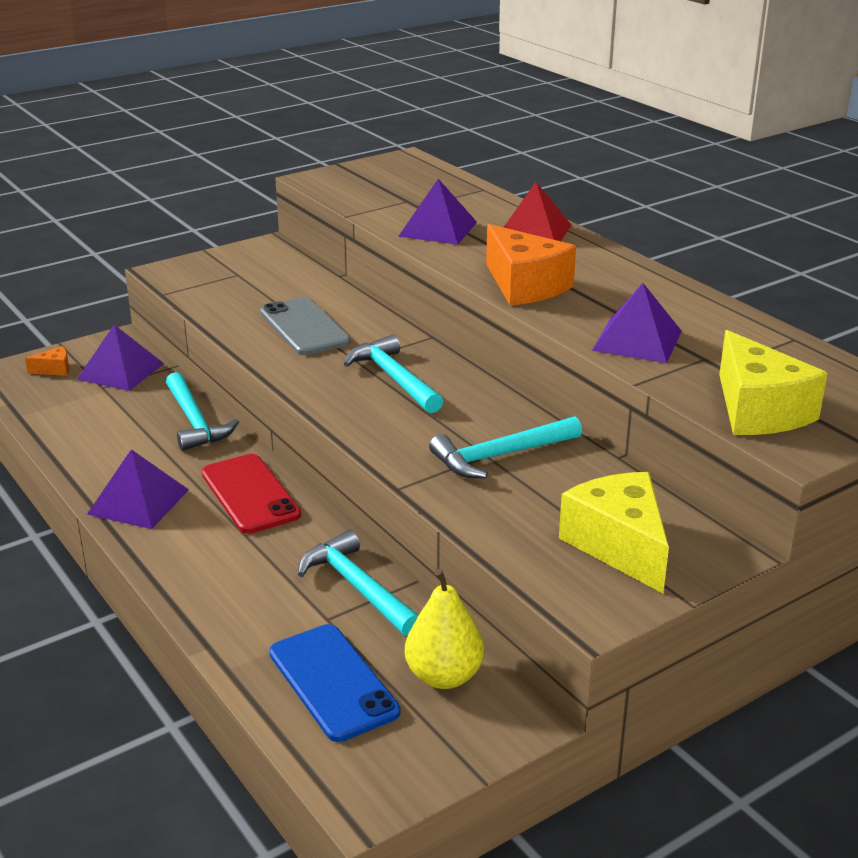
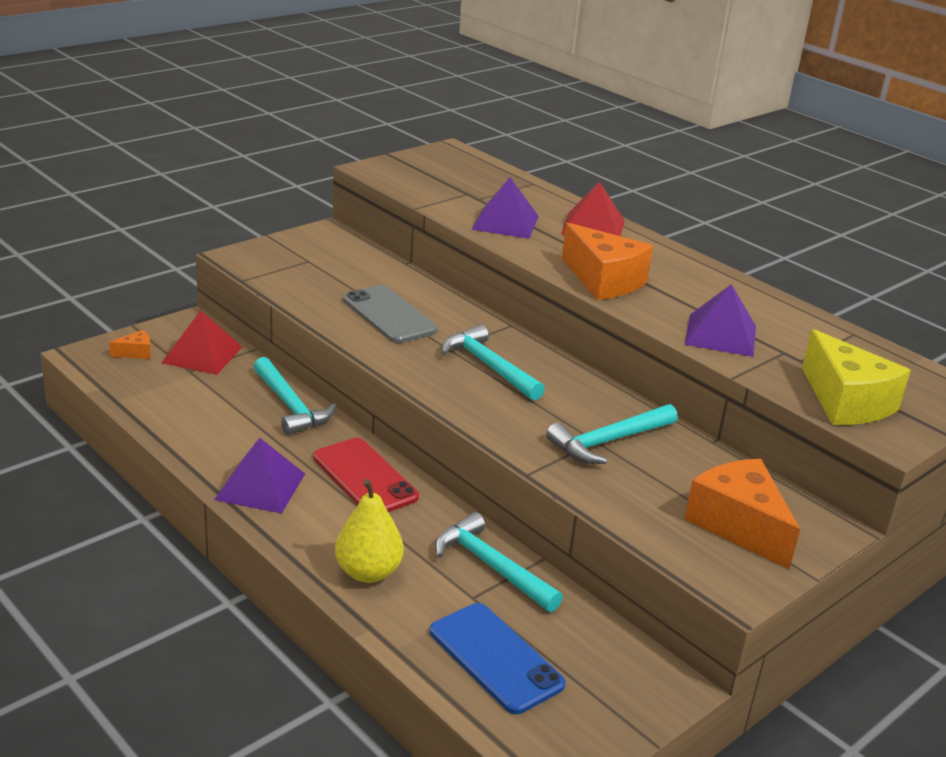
camera: 10 degrees left, 0 degrees up
(120, 371) = (202, 354): purple pyramid -> red pyramid
(444, 676) = (593, 648): yellow pear -> yellow pear (368, 572)
(619, 546) = (738, 525): yellow cheese -> orange cheese

